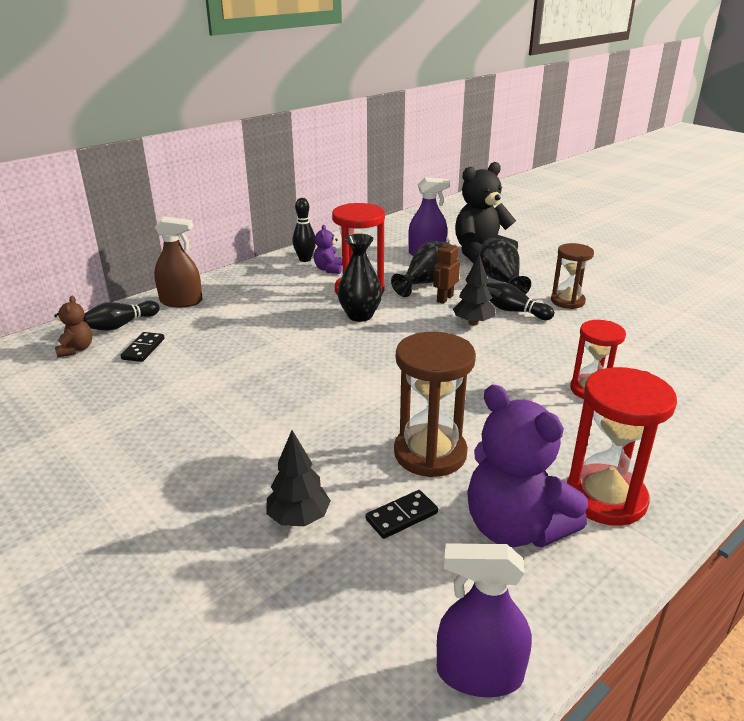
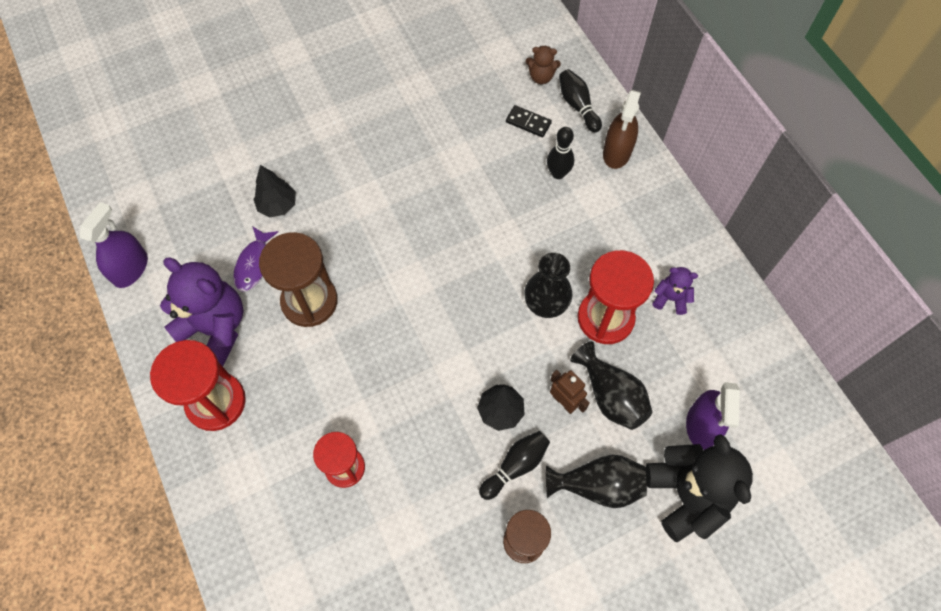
camera: 105 degrees right, 35 degrees up
(305, 259) = (705, 279): black bowling pin -> black bowling pin (558, 173)
(402, 516) = (254, 264): black domino -> purple fish
(515, 528) = (216, 328): purple teddy bear -> purple teddy bear turned 60 degrees clockwise

